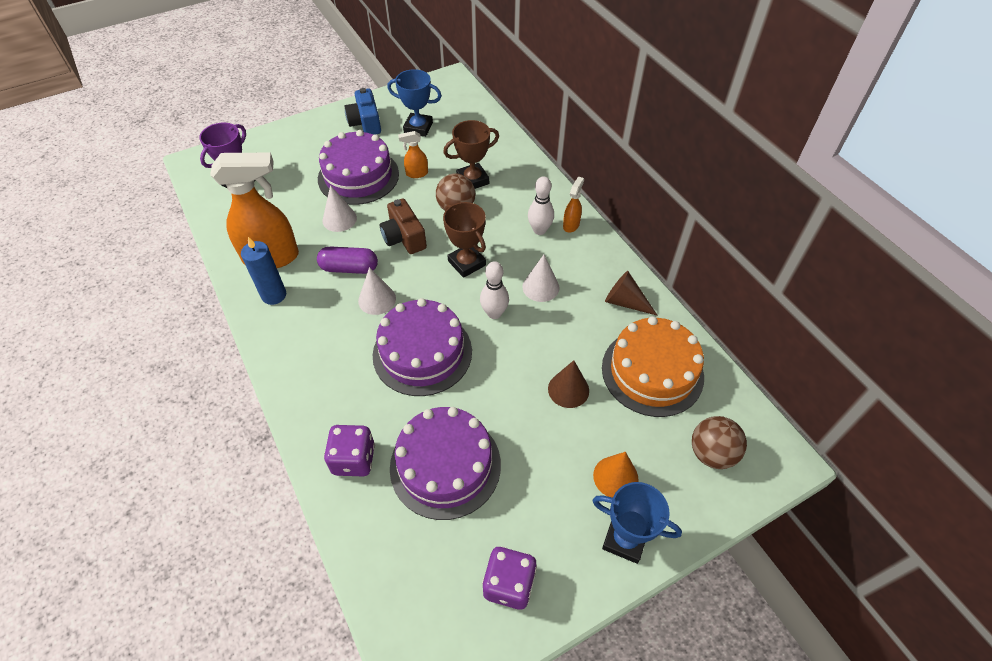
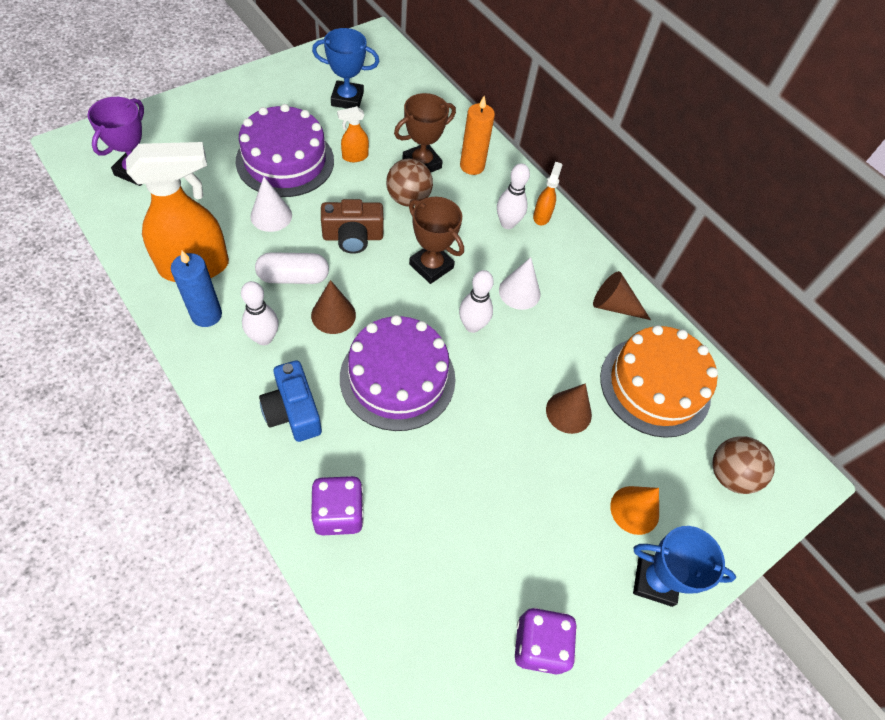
camera: 15 degrees left, 5 degrees up
(317, 315) = (264, 338): none -> white bowling pin
(349, 268) = (293, 277): purple capsule -> white capsule
(365, 123) = (282, 93): blue camera -> blue camera (293, 411)
(377, 299) = (333, 315): white cone -> brown cone
(404, 237) = (353, 237): brown camera -> brown camera turned 60 degrees counterclockwise
(445, 465) = (446, 512): purple cake -> none
(516, 182) = (472, 166): none -> orange candle

